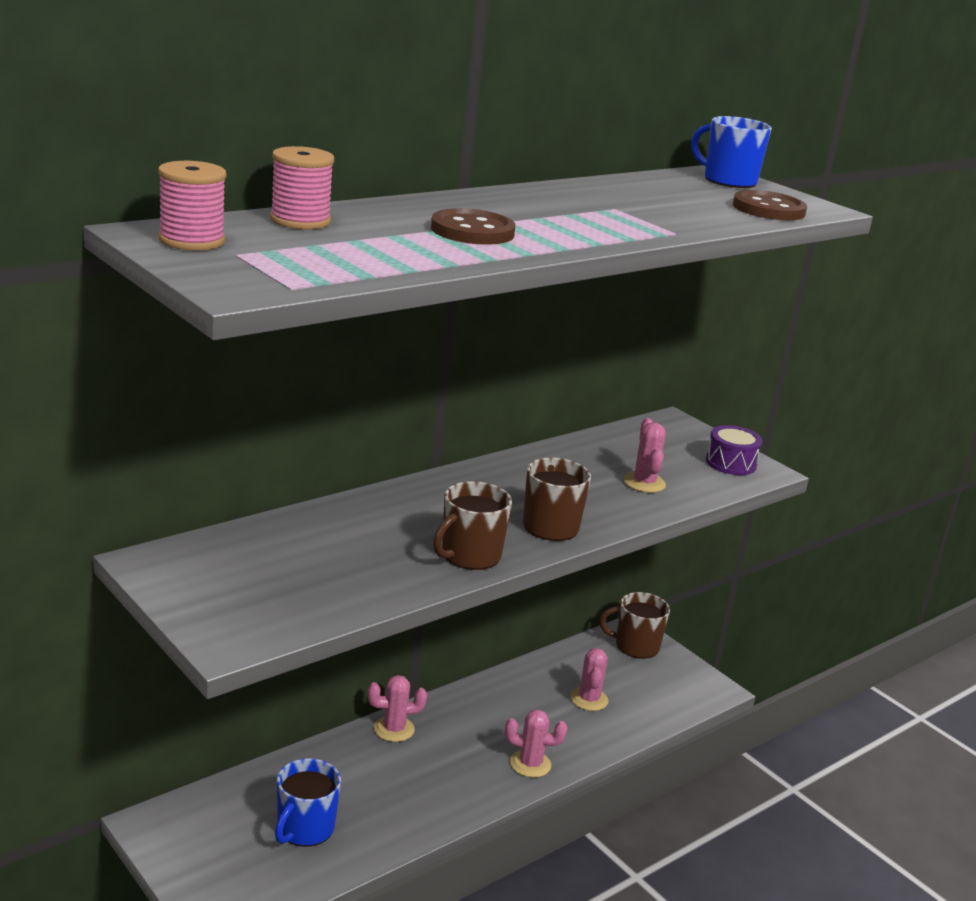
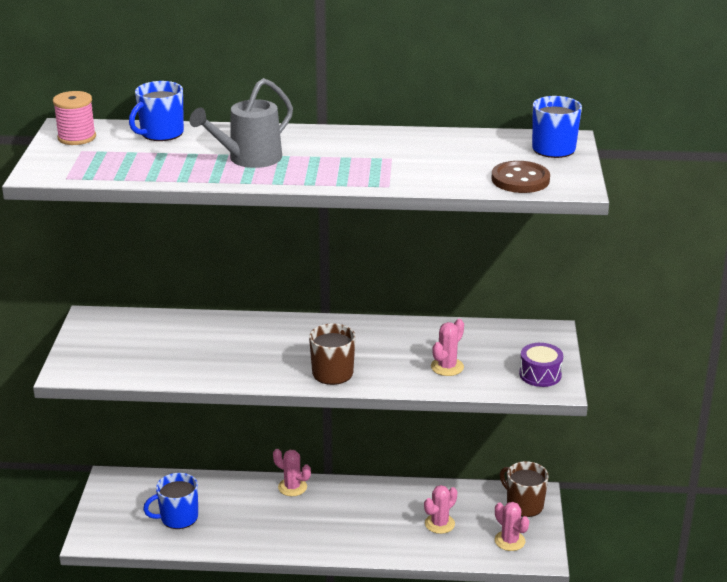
camera: 45 degrees right, 5 degrees up
(300, 220) = (161, 133): pink spool -> blue mug
(469, 555) = (255, 373): brown mug -> none
(472, 231) = (248, 159): brown button -> grey watering can
(530, 764) = (347, 544): pink cactus -> pink cactus (509, 541)

